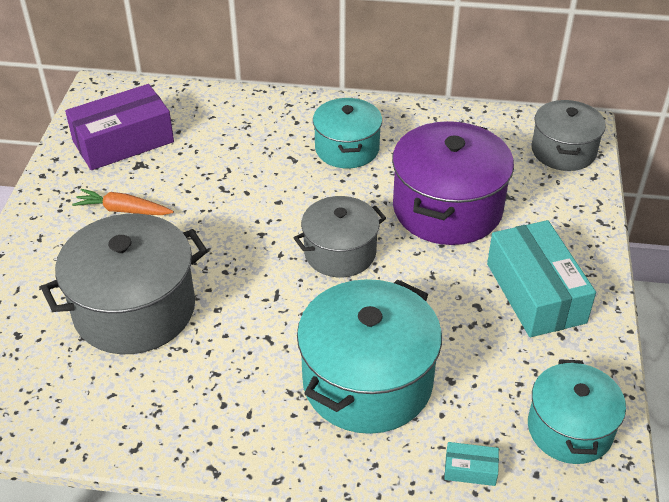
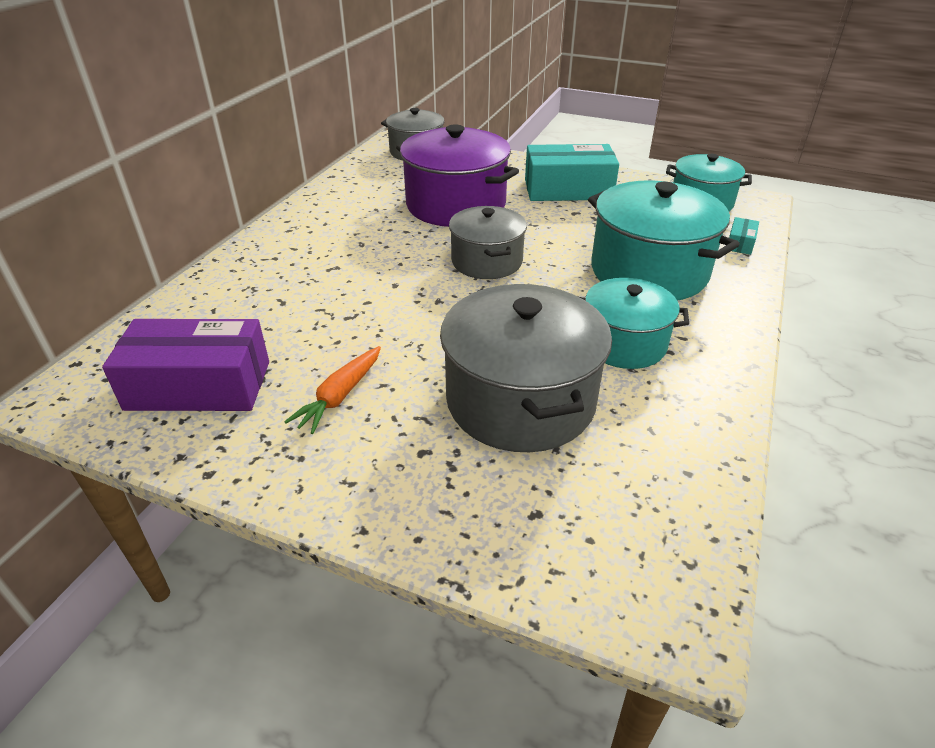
camera: 75 degrees left, 5 degrees down
(123, 142) = (199, 385): purple box -> purple box turned 75 degrees counterclockwise
(347, 148) = (341, 237): turquoise pot -> turquoise pot (624, 343)

